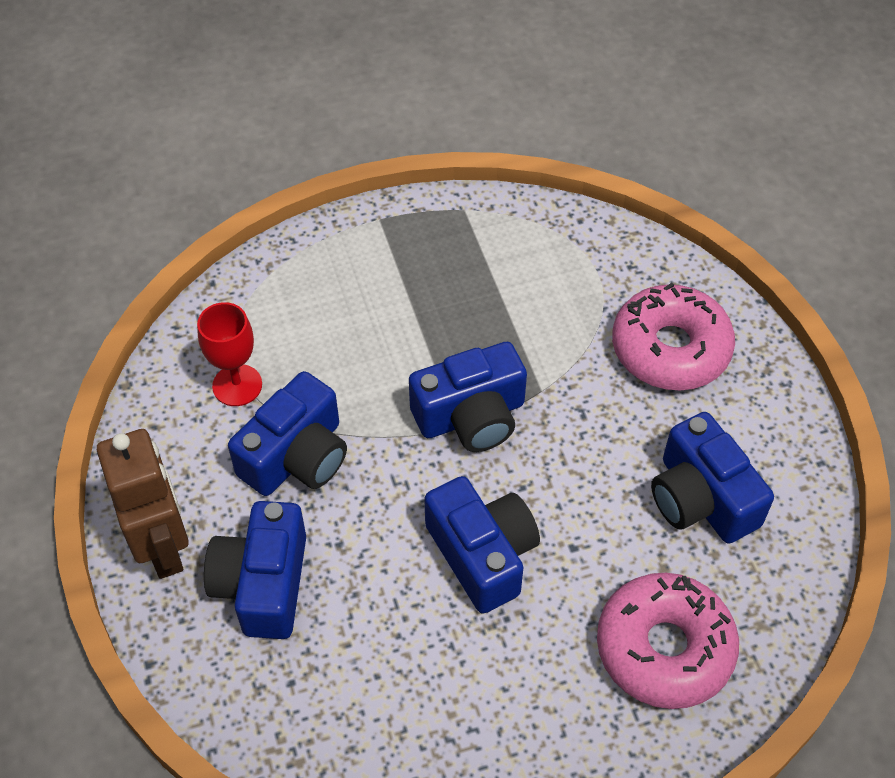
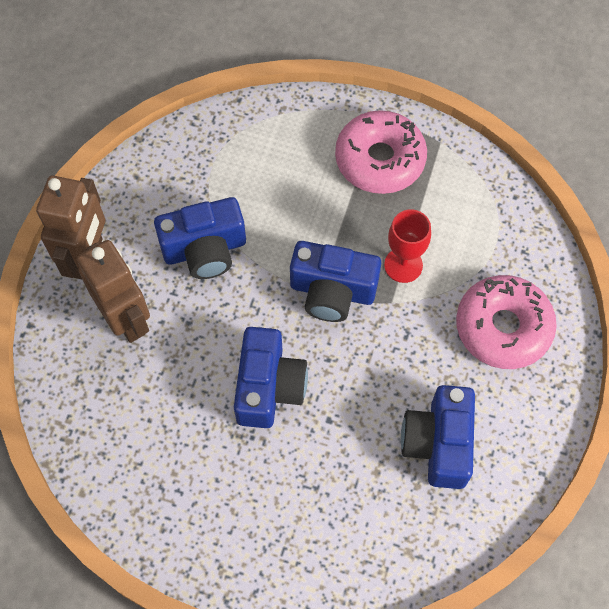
camera: 35 degrees right, 10 degrees up
(237, 385) = (204, 179): red goblet -> red goblet (403, 265)
(263, 584) = (126, 319): blue camera -> brown robot
(664, 648) = (334, 523): pink donut -> pink donut (380, 160)

